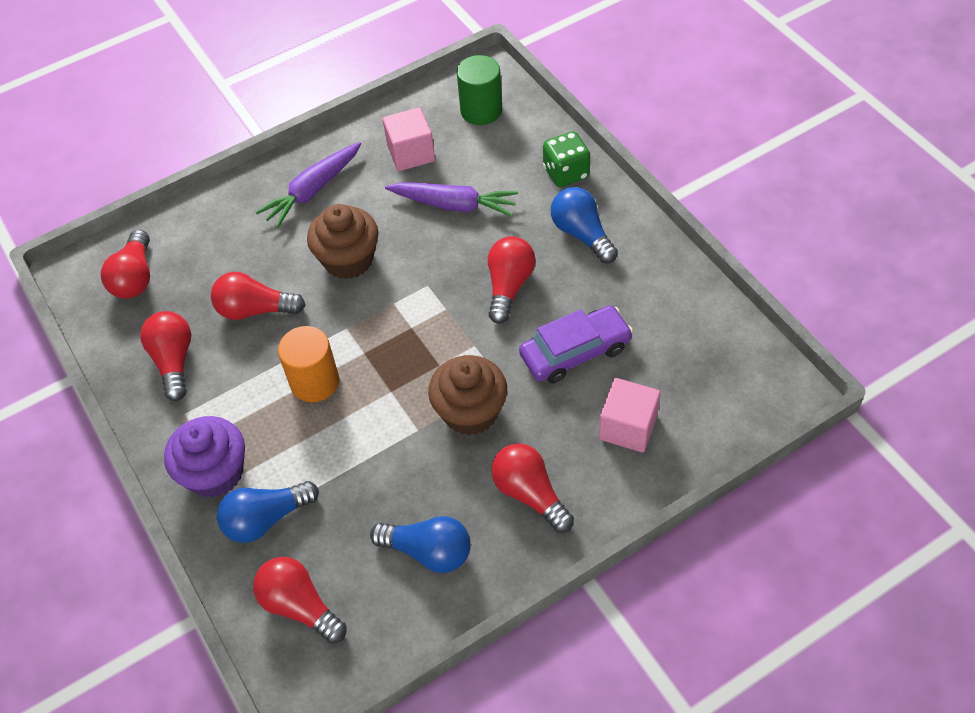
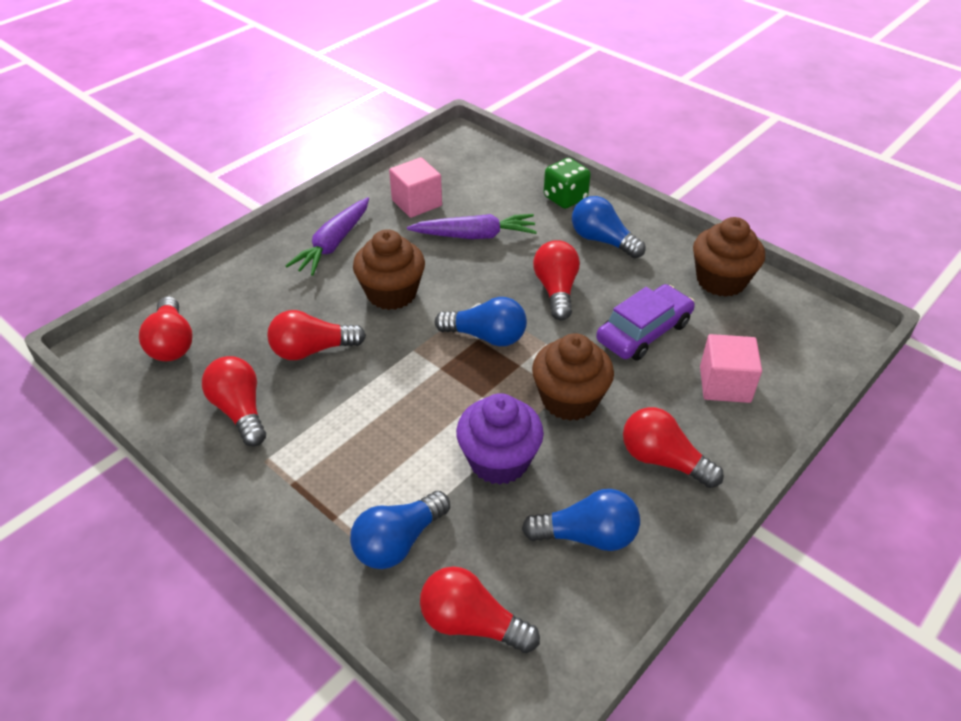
camera: 20 degrees left, 10 degrees down
(215, 473) = (324, 508): purple cupcake -> purple cupcake (499, 460)
(315, 382) = (400, 402): orange cylinder -> none
(419, 326) = (486, 336): none -> blue light bulb
(481, 110) = (467, 164): green cylinder -> none
(683, 306) = (721, 280): none -> brown cupcake

